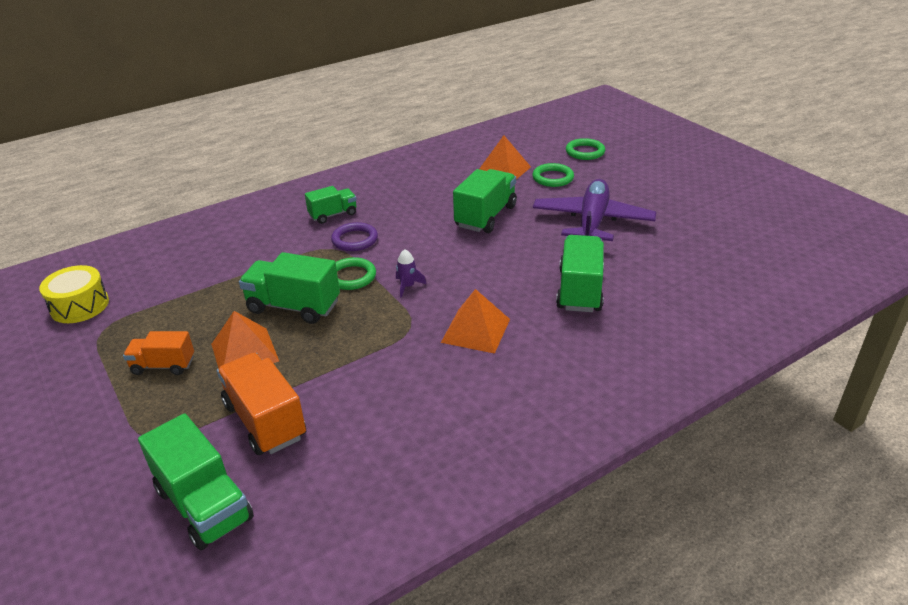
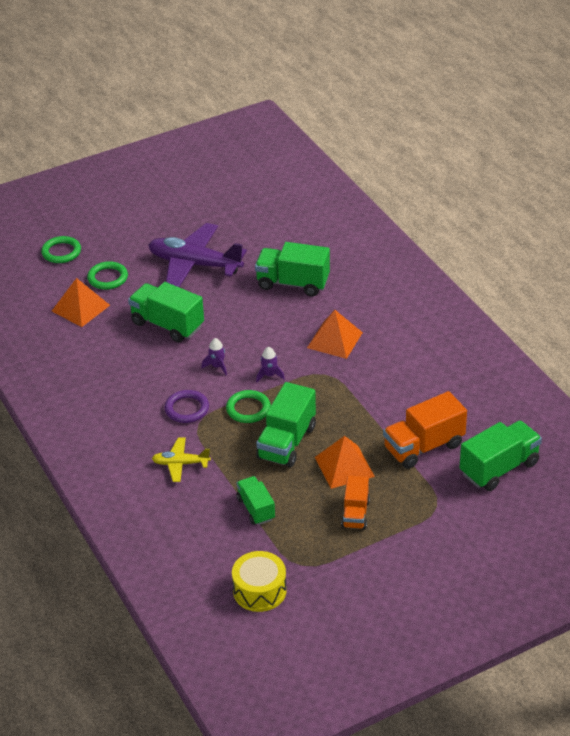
camera: 85 degrees left, 5 degrees up
(274, 244) = (180, 464): none -> yellow plane
(333, 215) = (135, 426): green truck -> green truck (256, 509)
(421, 251) = (217, 366): none -> purple rocket

